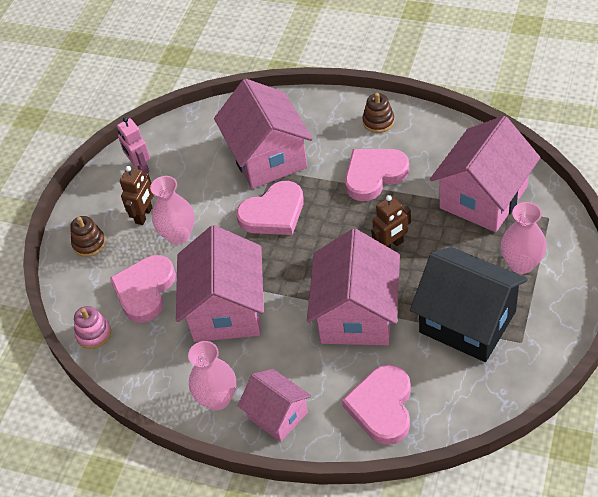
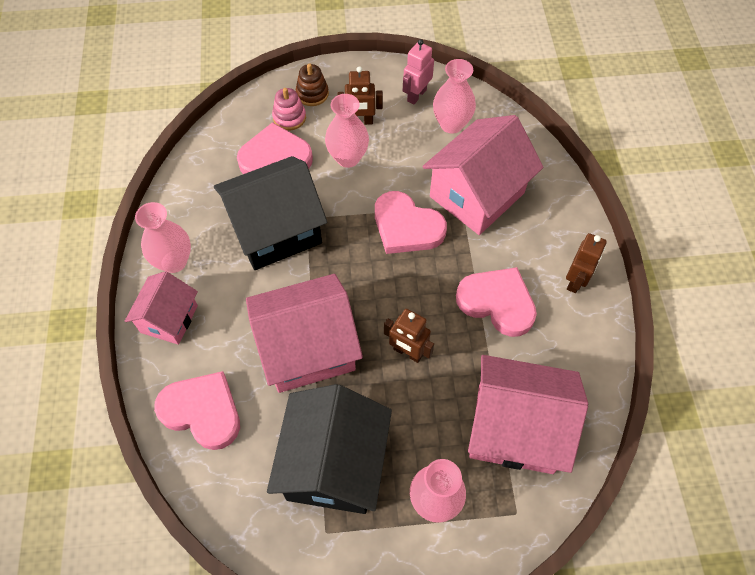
camera: 60 degrees right, 10 degrees up
(94, 334) = (216, 138): pink stacking toy -> pink stacking toy (289, 117)
(186, 152) = (451, 124): none -> pink vase
(226, 309) = (276, 230): pink house -> black house
(378, 121) = (576, 281): brown stacking toy -> brown robot
(382, 407) = (202, 411): pink heart -> pink heart turned 45 degrees clockwise

